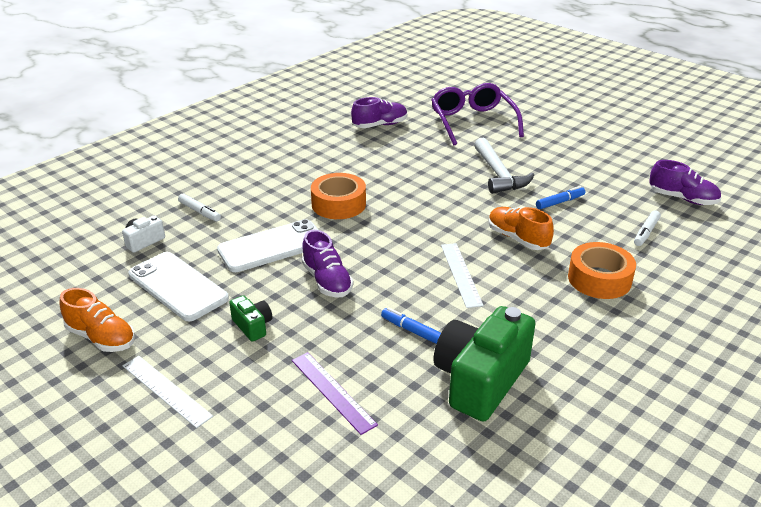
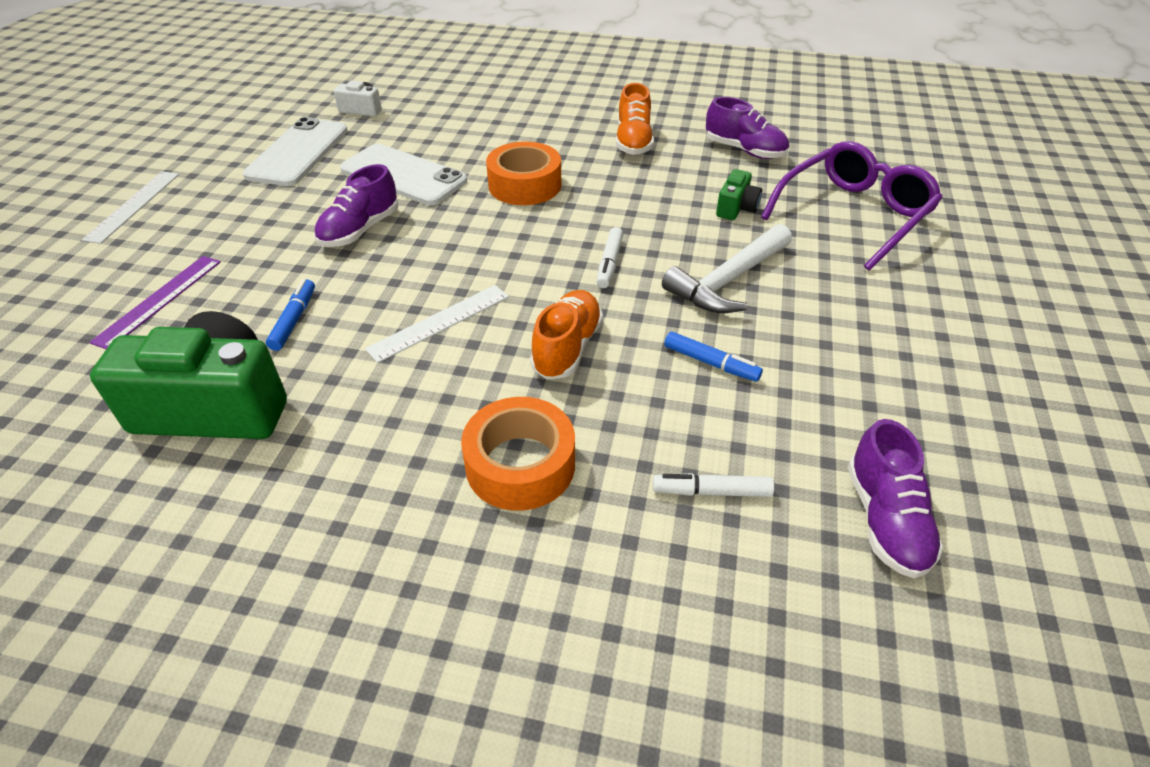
camera: 60 degrees right, 10 degrees up
(101, 338) = (199, 148): orange shoe -> orange shoe (633, 141)
(199, 212) = (436, 116): white marker -> white marker (609, 263)
(252, 326) = (253, 214): green camera -> green camera (736, 208)

